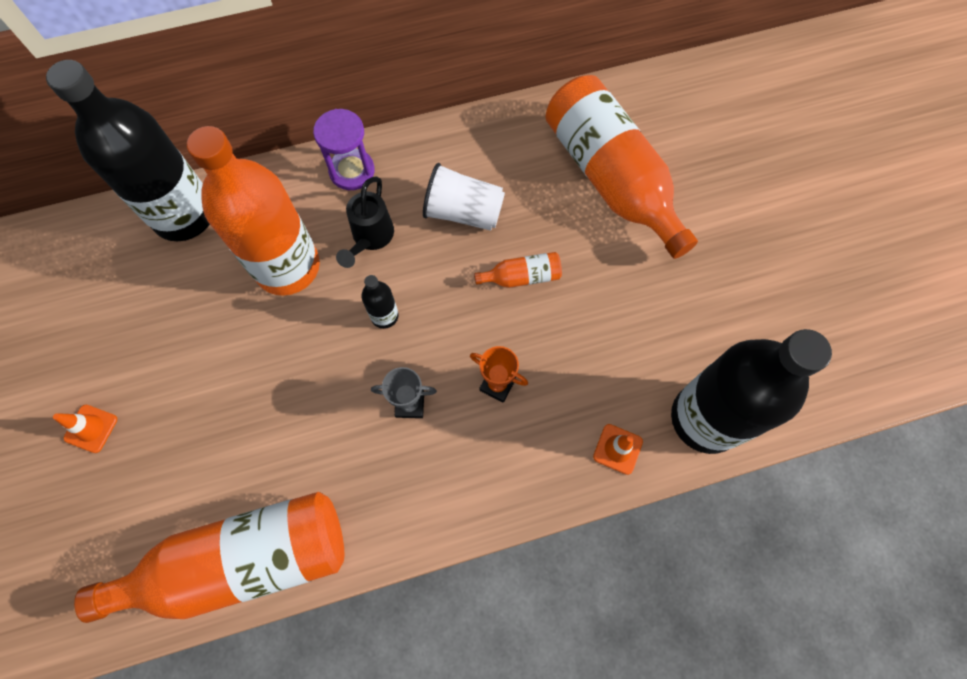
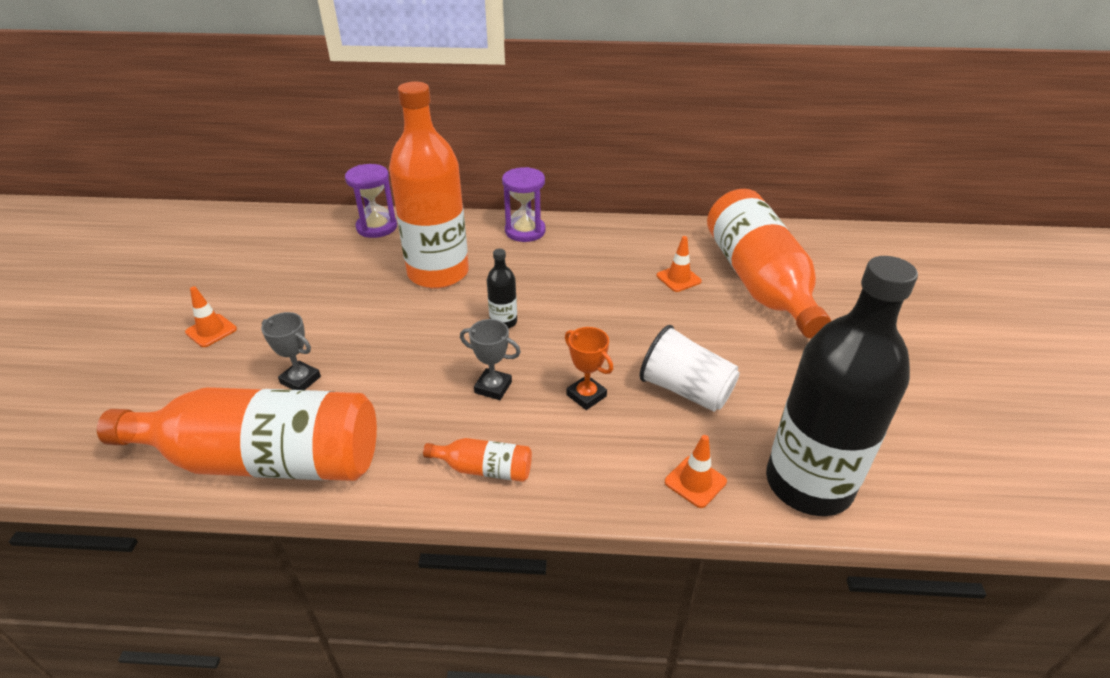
camera: 20 degrees right, 30 degrees down
(184, 215) = (377, 227): black bottle -> purple hourglass
(222, 459) = (300, 380): none -> grey trophy
(370, 238) = (518, 272): black watering can -> none
(463, 212) = (609, 274): white cup -> white cup (685, 390)
(522, 277) = (645, 326): orange bottle -> orange bottle (484, 469)
(533, 197) = (678, 278): none -> orange traffic cone

